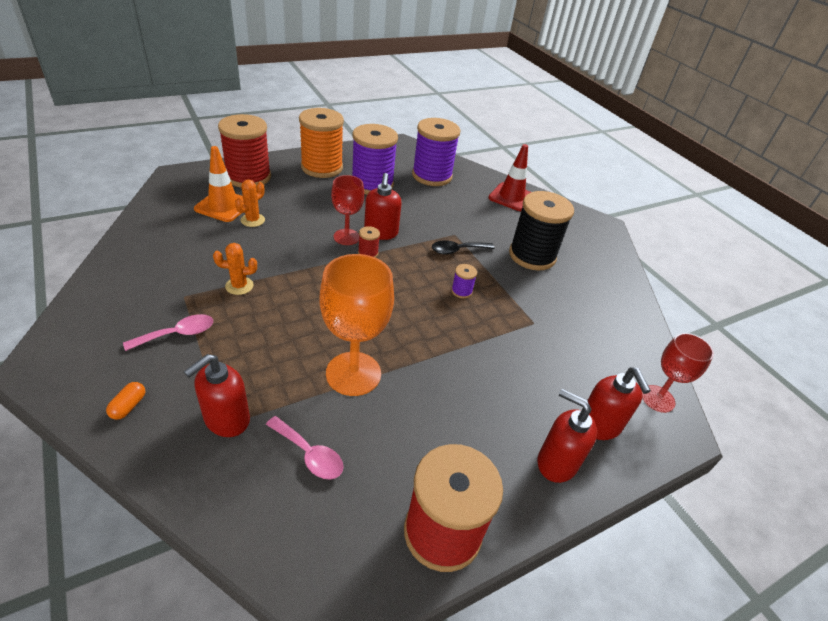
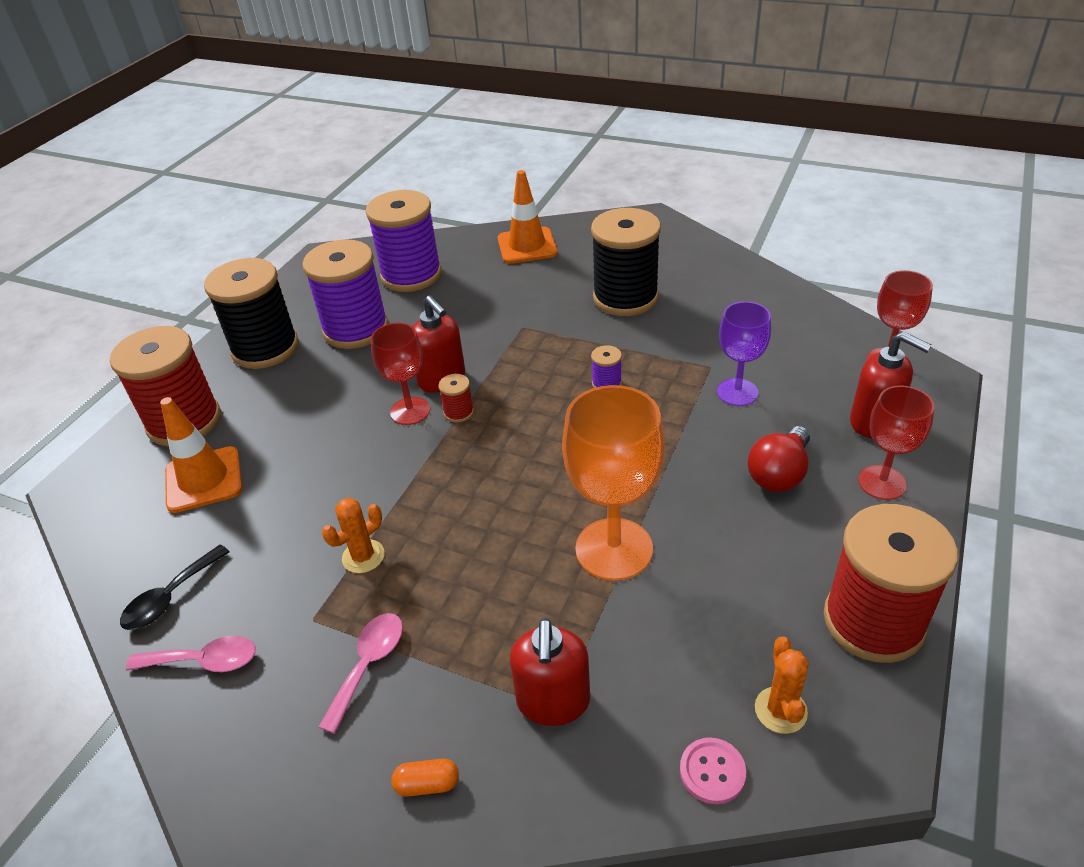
camera: 30 degrees left, 0 degrees up
(128, 406) = (427, 784): orange capsule -> orange capsule turned 75 degrees counterclockwise
(249, 524) = (712, 771): none -> pink button
(252, 220) = (268, 470): orange cactus -> orange cactus (780, 710)
(309, 454) = (678, 660): pink spoon -> pink spoon (204, 661)
(322, 167) = (265, 348): orange spool -> black spool
(457, 250) = (547, 343): black spoon -> black spoon (170, 597)
(496, 408) = (779, 474): none -> red light bulb
(511, 197) = (527, 246): red traffic cone -> orange traffic cone
(531, 347) = (737, 392): none -> purple goblet
(556, 462) = (882, 482): red soap dispenser -> red goblet

